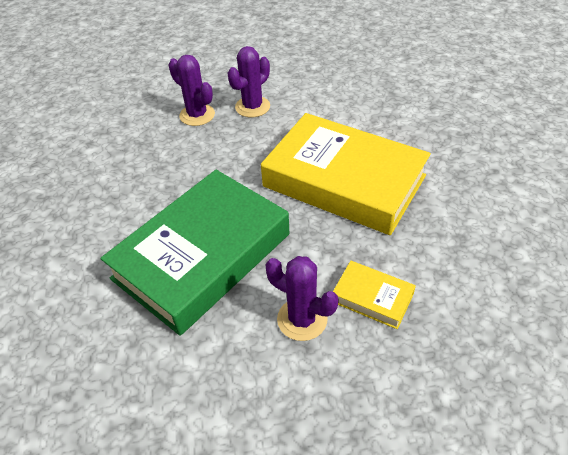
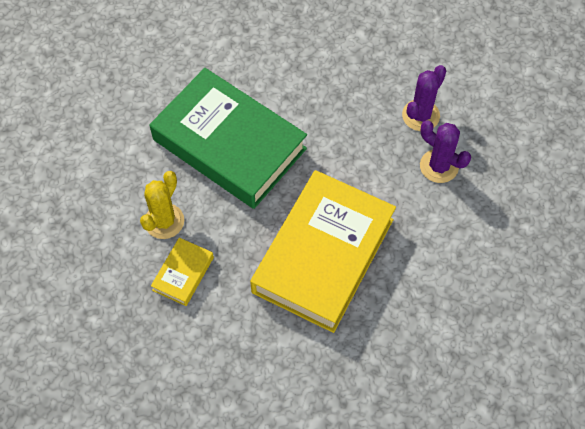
camera: 85 degrees right, 15 degrees up
(302, 319) = (164, 221): purple cactus -> yellow cactus

